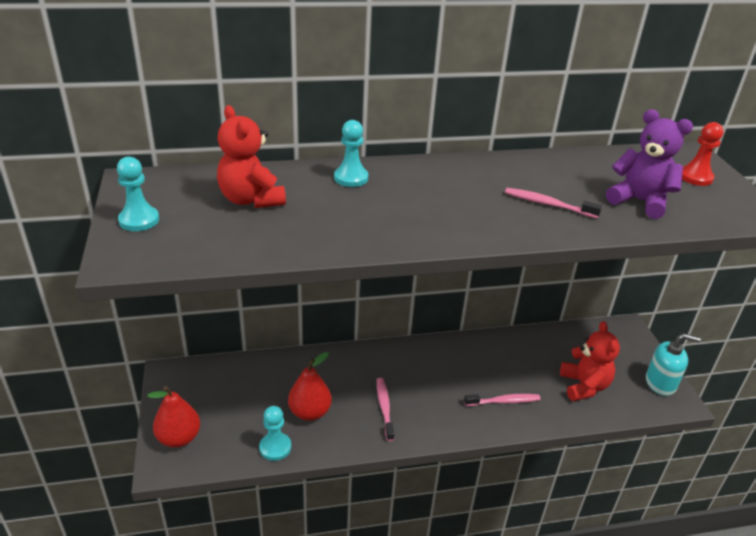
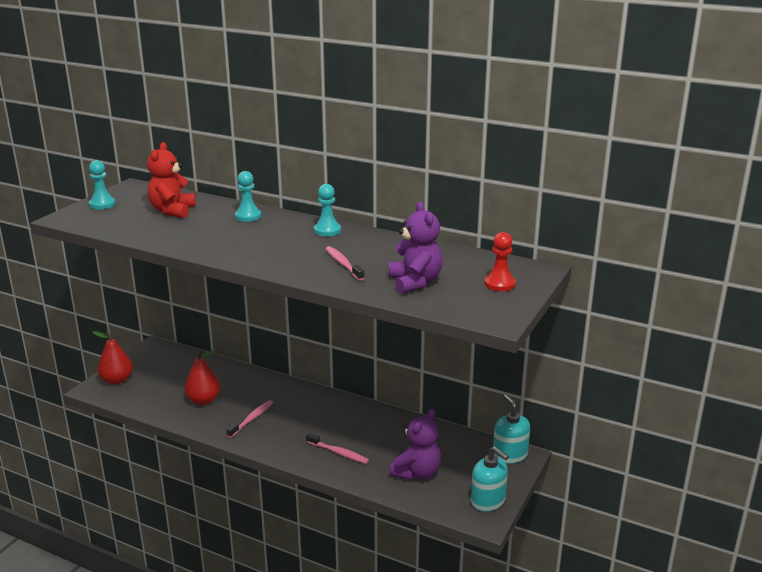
camera: 40 degrees right, 10 degrees down
(275, 447) = (159, 408): turquoise pawn -> turquoise pawn (327, 230)
(584, 386) = (417, 473): red teddy bear -> purple teddy bear
(620, 332) = (510, 455): none -> turquoise soap dispenser

